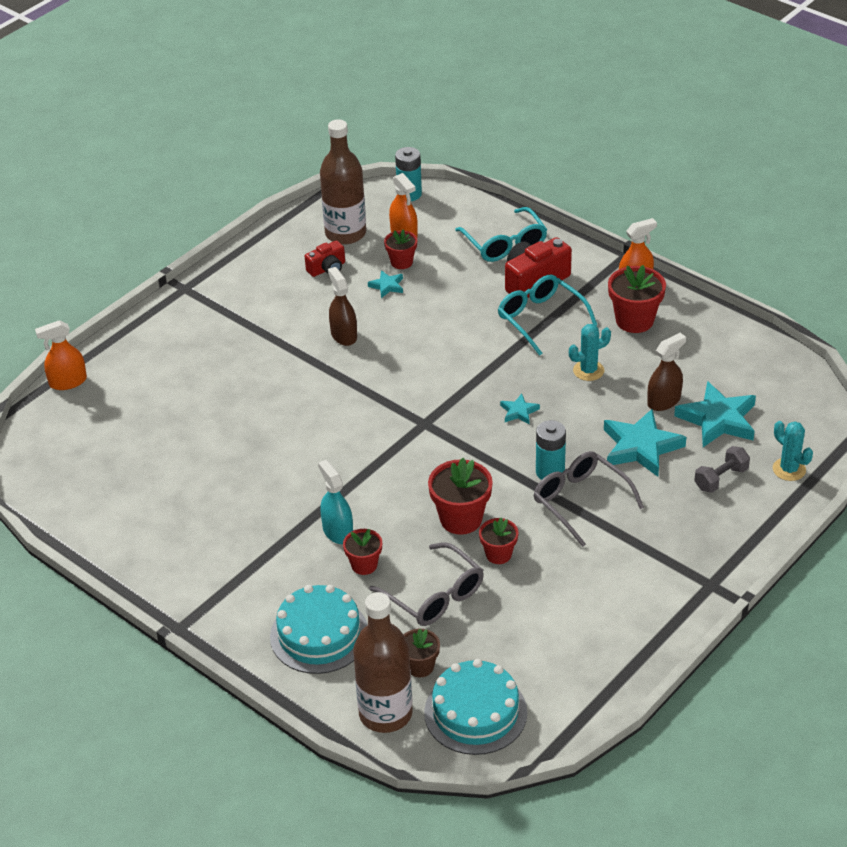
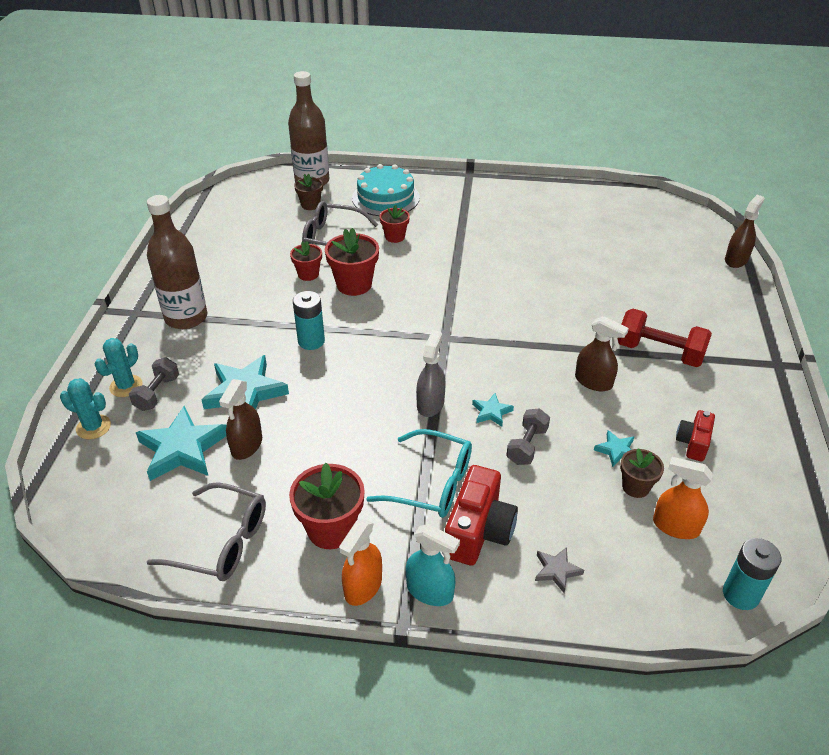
camera: 145 degrees right, 0 degrees up
(68, 382) = (736, 260): orange spray bottle -> brown spray bottle
(261, 334) = (659, 352): none -> red dumbbell
(337, 531) = (432, 247): turquoise spray bottle -> turquoise spray bottle (430, 591)
(345, 233) = (732, 496): brown bottle -> brown bottle (186, 317)
(401, 262) = (635, 487): red flower pot -> brown flower pot
(447, 314) = (527, 446): none -> grey dumbbell
(475, 712) = (259, 198): turquoise cake -> none
(491, 372) = (430, 404): none -> grey spray bottle
(505, 244) = (556, 570): turquoise glasses -> grey star
(519, 411) = (375, 379): turquoise star -> turquoise star (491, 412)
(580, 501) = (271, 329): grey glasses -> grey glasses (221, 542)
(588, 370) = (341, 446): turquoise cactus -> turquoise cactus (126, 386)

